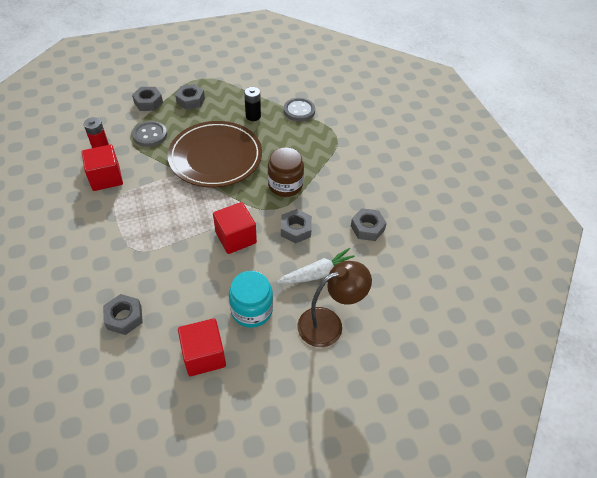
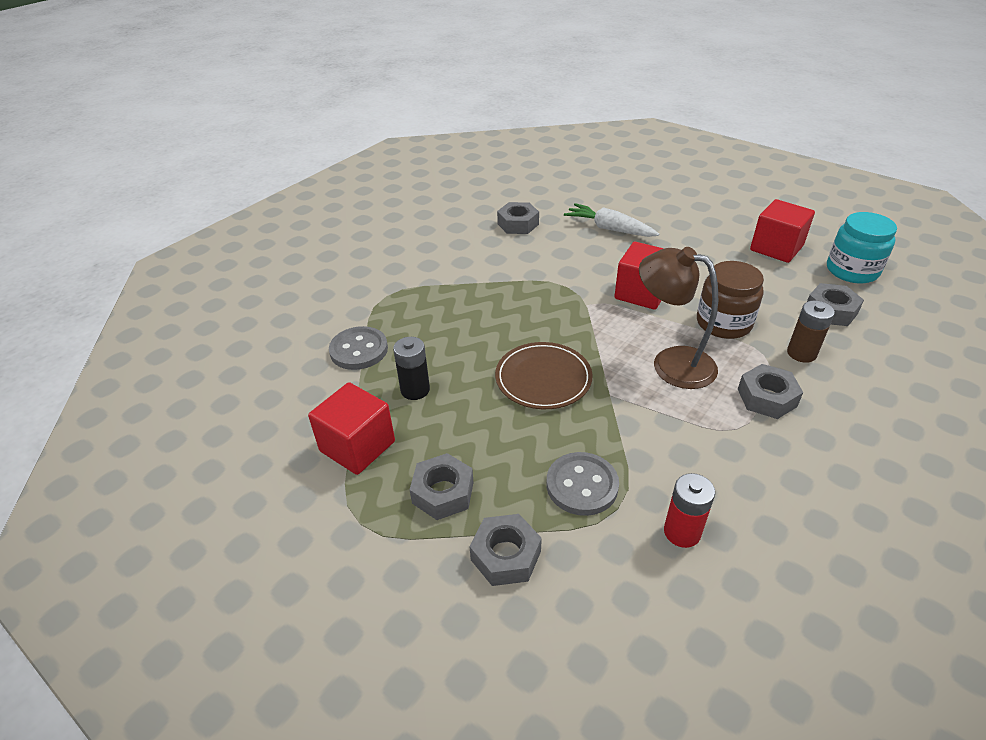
camera: 120 degrees left, 10 degrees down
(106, 178) = (721, 469): red cube -> red cube (357, 446)
(118, 267) = (801, 353): none -> brown battery
(215, 157) = (543, 378): brown plate -> brown plate, size x0.58
(251, 310) = (700, 245): turquoise jar -> turquoise jar (852, 270)
(285, 185) = (522, 296): brown jar -> brown jar (723, 323)
(295, 229) = (576, 261): grey nut -> grey nut (766, 398)
(329, 323) = (649, 206): brown lamp -> brown lamp (671, 363)

